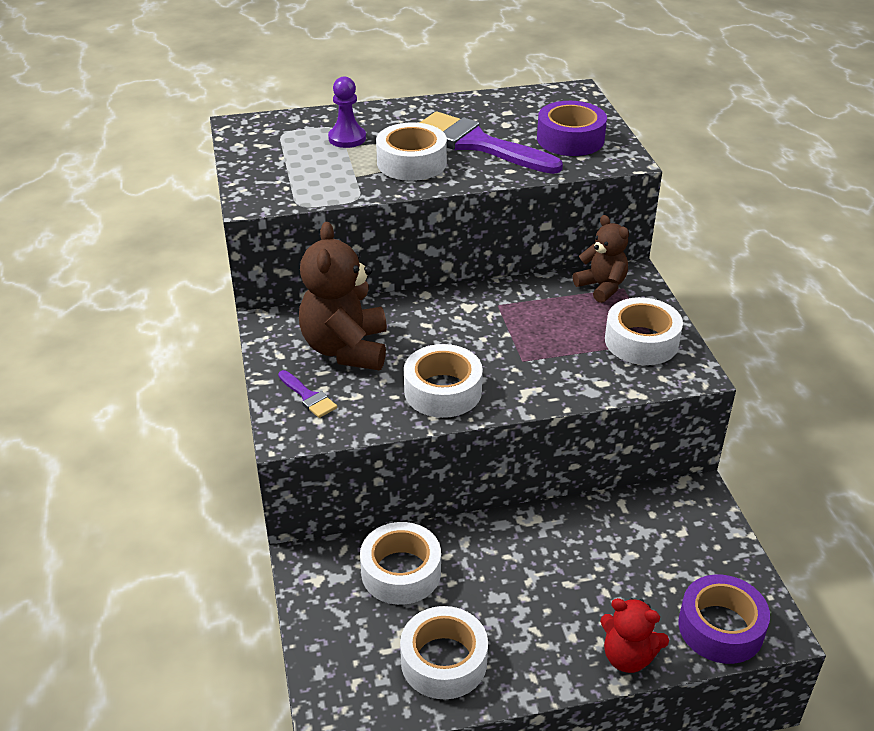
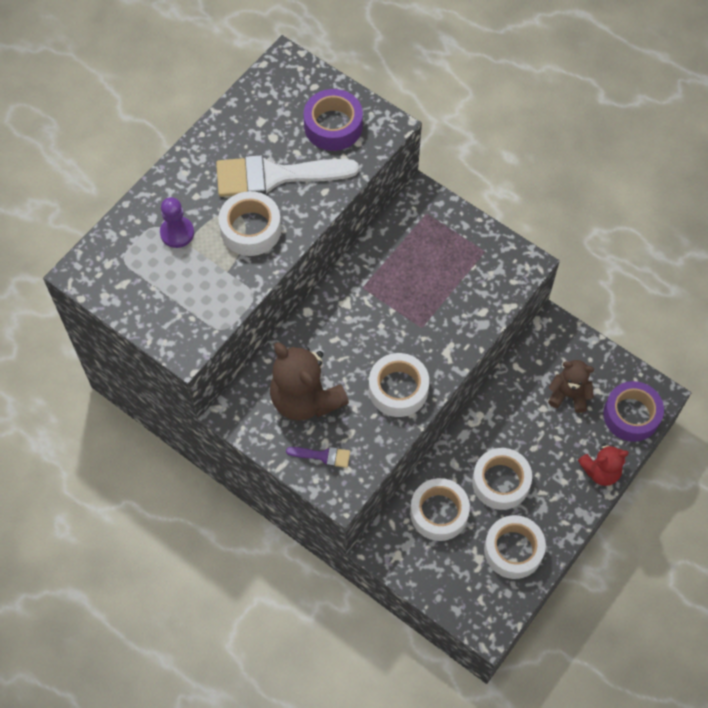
camera: 40 degrees left, 25 degrees up
(477, 144) = (275, 176): purple brush -> white brush
(602, 287) = (412, 222): brown teddy bear -> brown teddy bear (569, 395)
(641, 341) = (477, 257): white tape -> white tape (500, 482)

